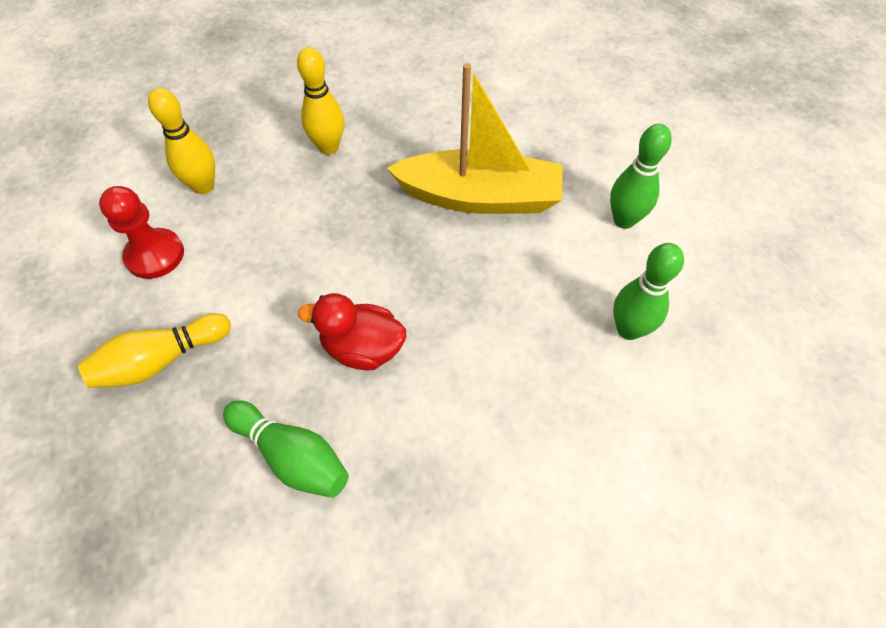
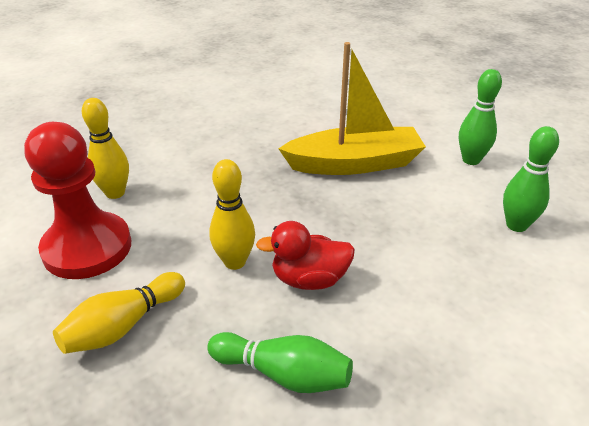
camera: 15 degrees left, 20 degrees down
(155, 255) = (87, 248): red pawn -> red pawn, size x1.61
(328, 147) = (215, 152): yellow bowling pin -> yellow bowling pin (235, 262)

